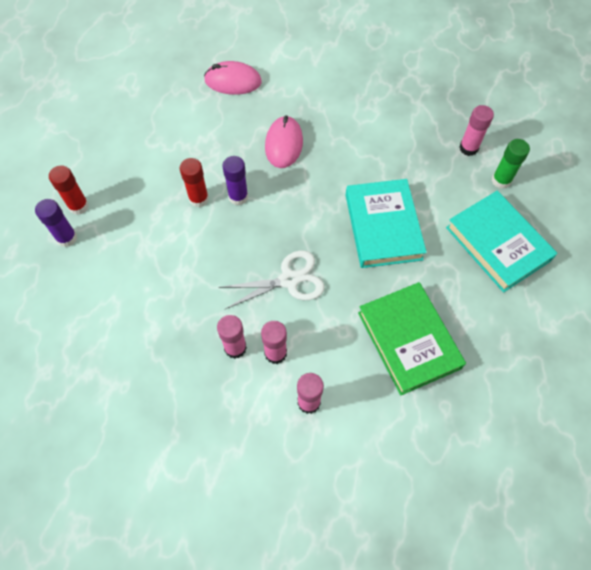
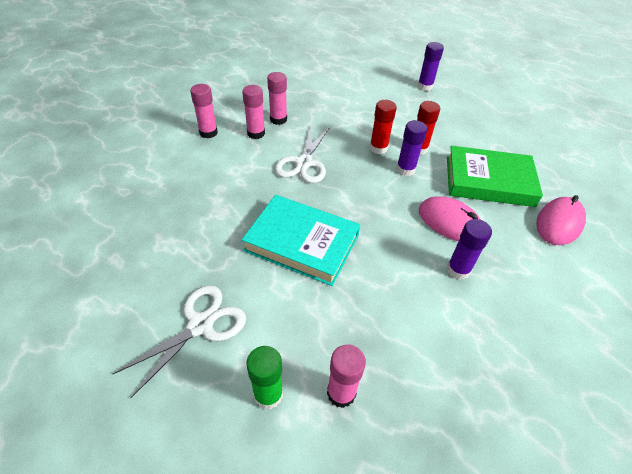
camera: 120 degrees right, 15 degrees down
(78, 206) = (450, 97): red glue stick -> red glue stick (378, 148)
(329, 124) = (458, 270): none -> purple glue stick
(408, 340) = (189, 200): green book -> green book (489, 181)
(497, 244) = (200, 325): turquoise book -> white scissors

